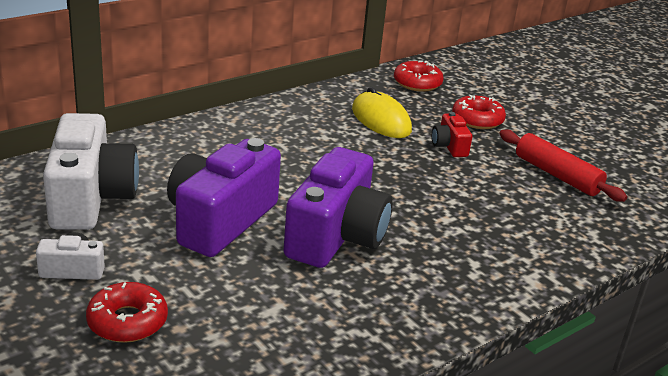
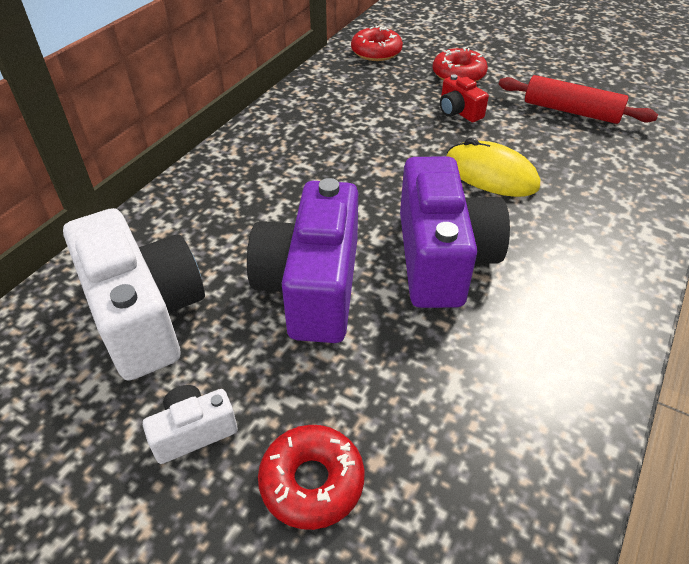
camera: 20 degrees left, 15 degrees up
(381, 120) = (376, 103): yellow mouse -> yellow mouse (490, 174)

